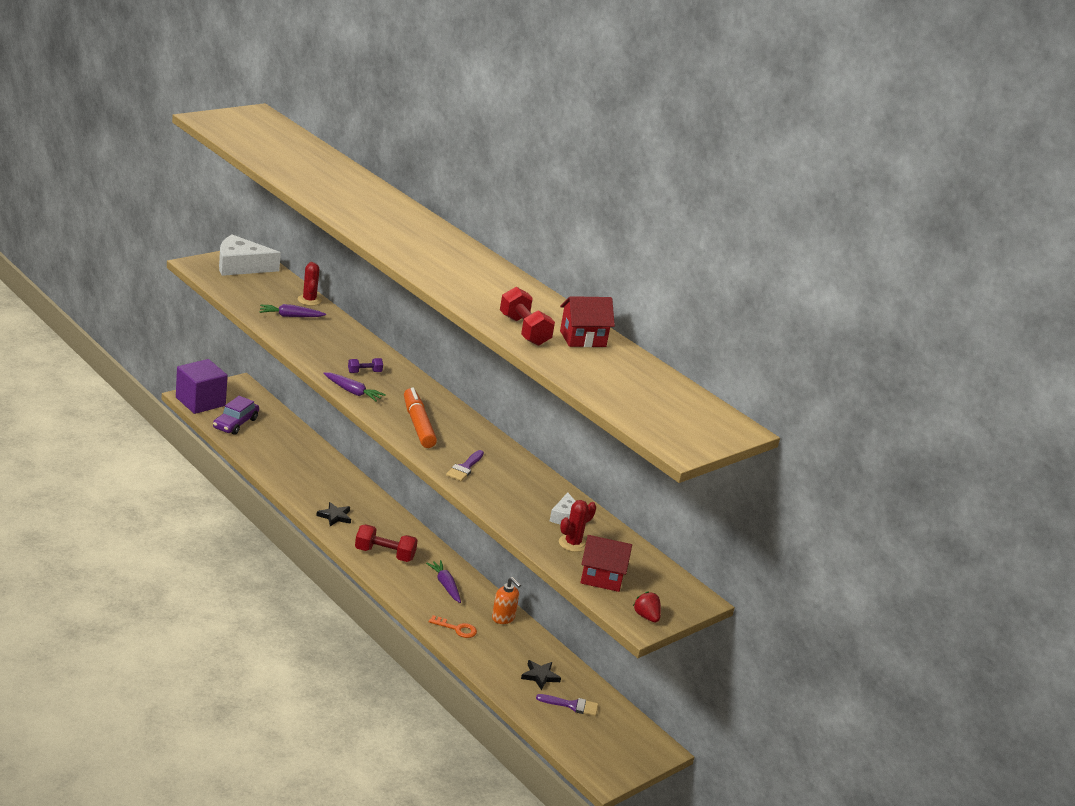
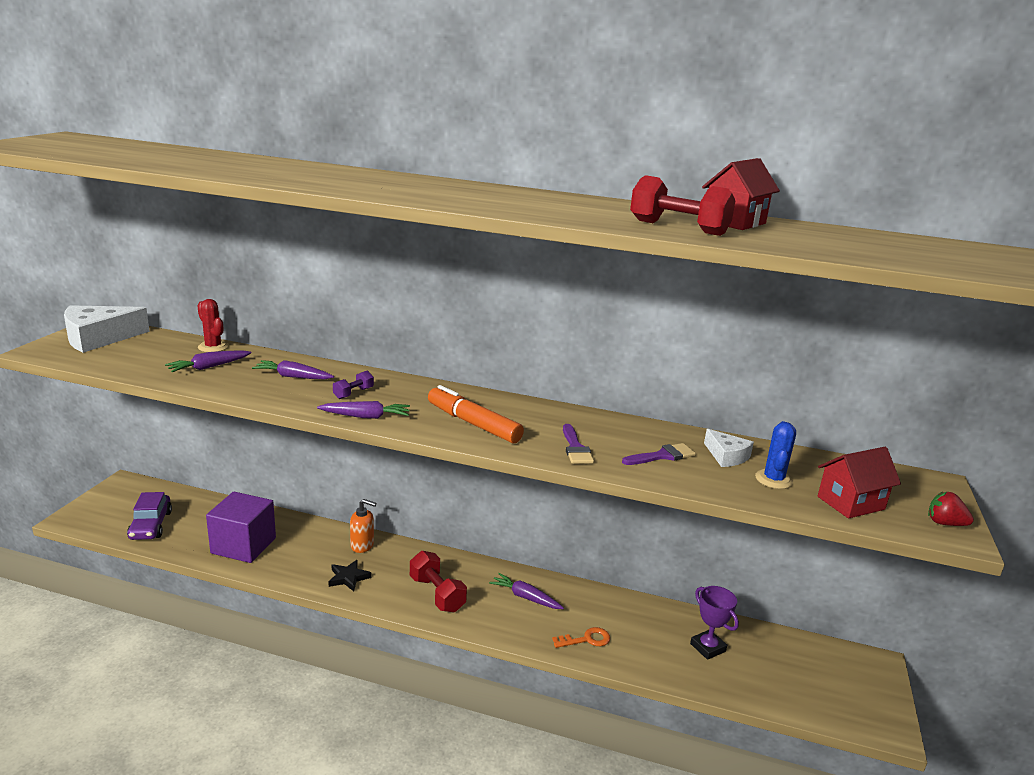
camera: 30 degrees left, 5 degrees down
(200, 401) = (89, 518): purple cube -> purple cube (243, 545)
(338, 344) = (293, 377): none -> purple carrot
(384, 554) = (437, 594): red dumbbell -> red dumbbell turned 75 degrees clockwise
(503, 618) = (609, 603): orange soap dispenser -> orange soap dispenser (362, 545)
(540, 676) = (707, 647): black star -> purple trophy
(572, 705) = (767, 663): purple brush -> purple brush (662, 456)
(573, 543) = (773, 479): red cactus -> blue cactus

